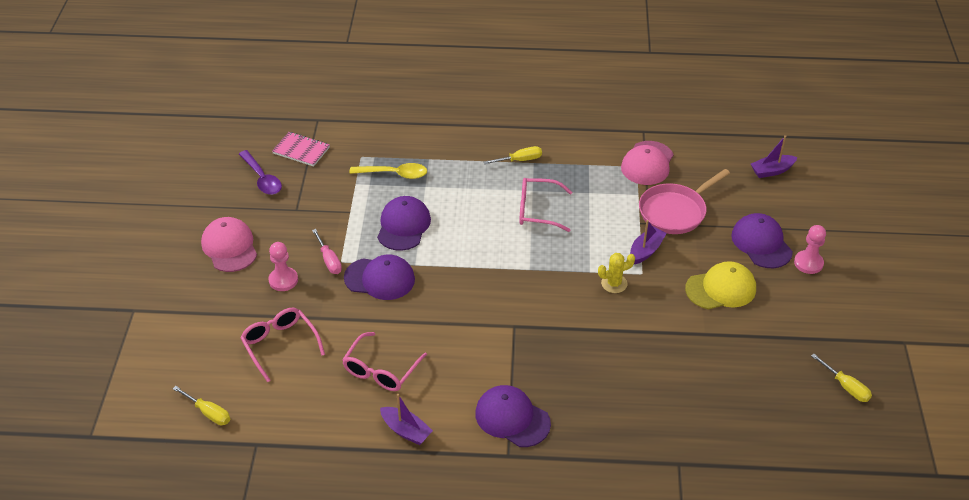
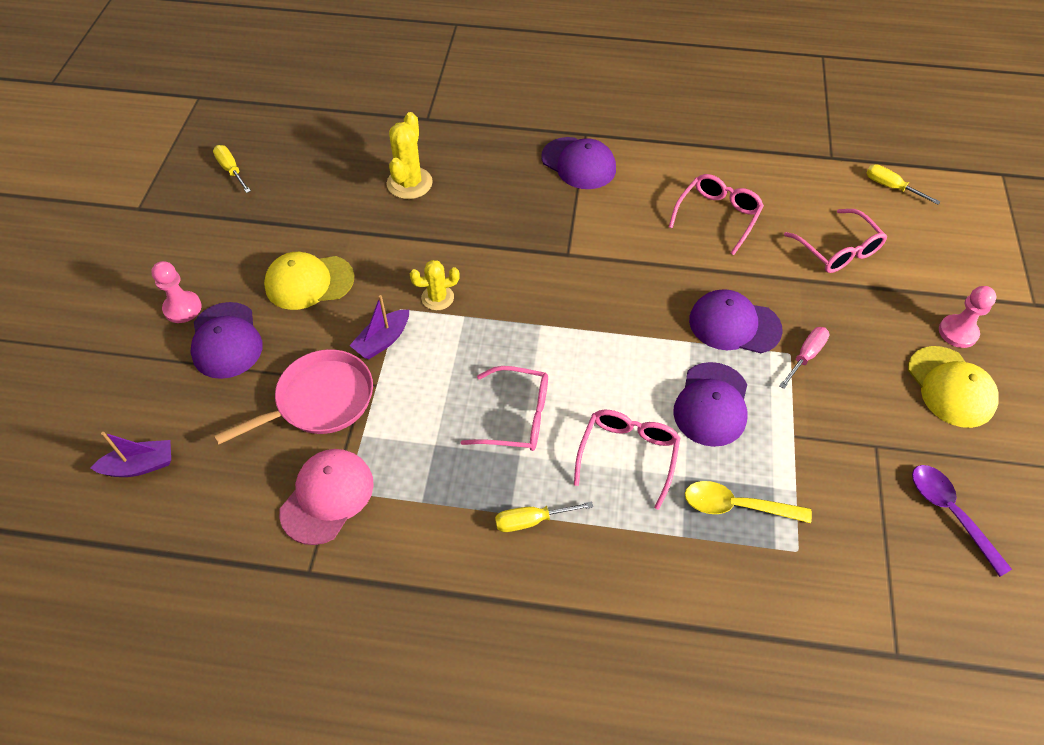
camera: 175 degrees left, 10 degrees up
(229, 247) = (951, 387): pink cap -> yellow cap
(283, 280) = (859, 331): pink pawn -> pink pawn (958, 332)
(301, 150) = (904, 574): pink notebook -> none
(329, 260) = (806, 356): pink screwdriver -> pink screwdriver turned 60 degrees clockwise
(406, 431) = (685, 159): purple boat -> none
(462, 194) = (627, 456): none -> pink glasses
(671, 384) = (409, 183): none -> yellow cactus

